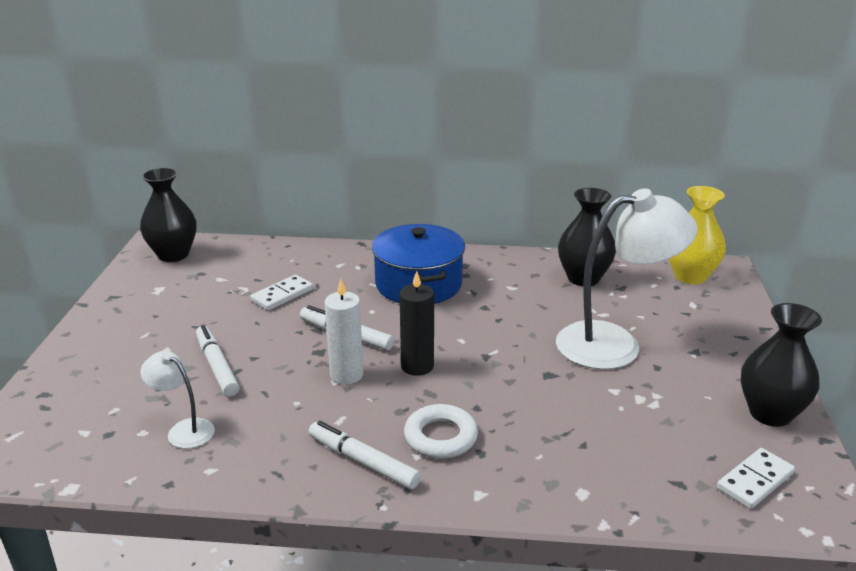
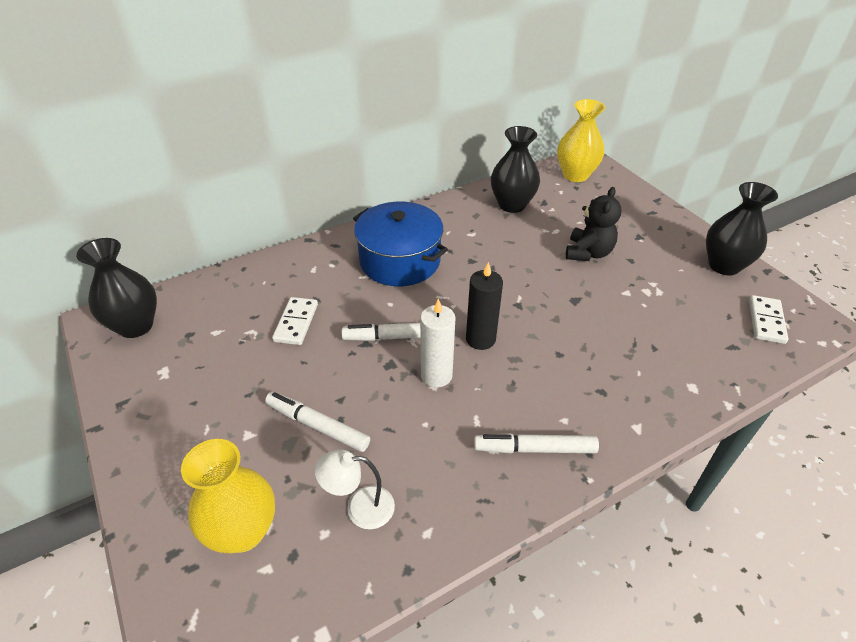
camera: 35 degrees left, 15 degrees up
(96, 403) = (243, 531): none -> yellow vase
(440, 437) = (563, 394): white ring -> none
(615, 344) = (588, 253): white lamp -> black teddy bear

